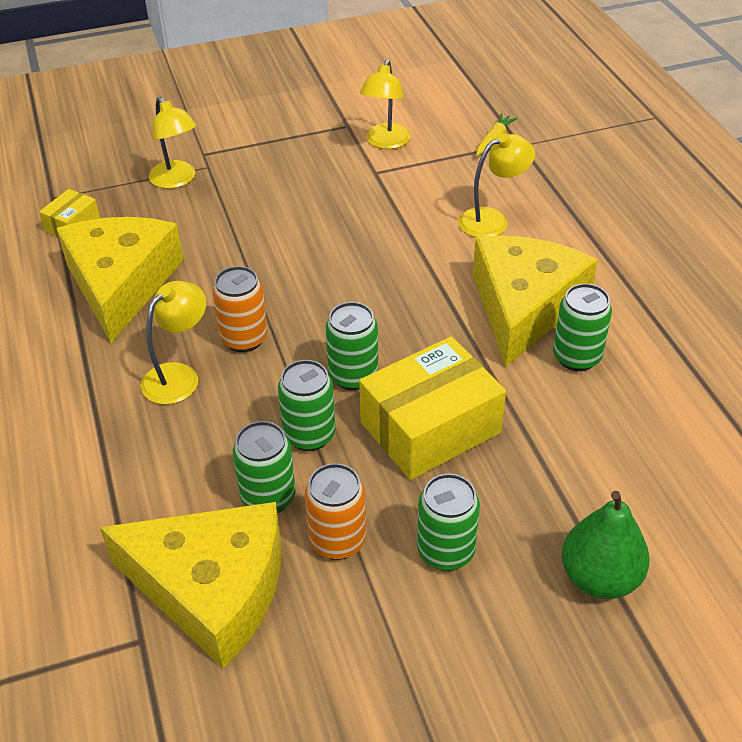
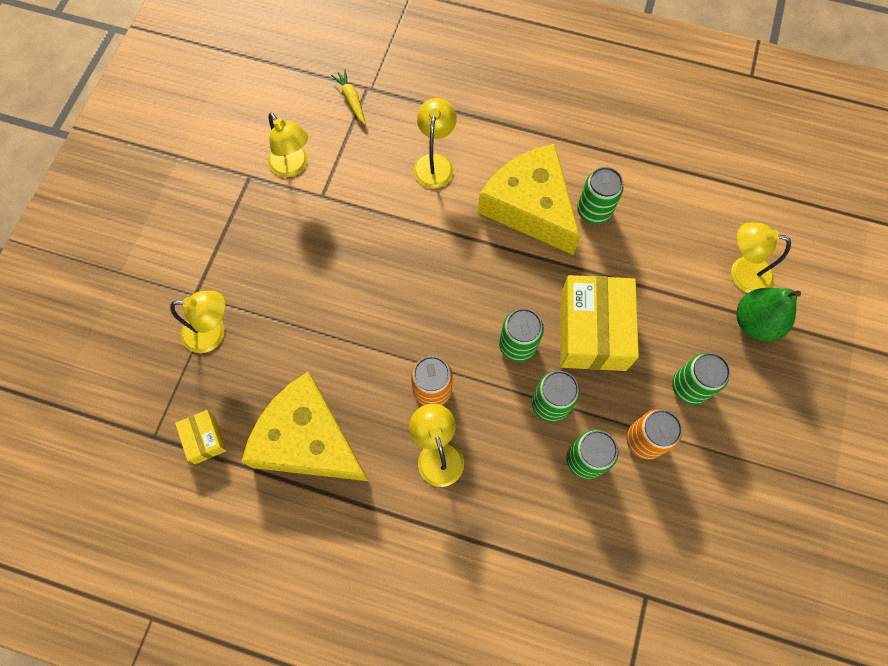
camera: 55 degrees left, 25 degrees up
(212, 588) = (634, 534): yellow cheese -> none
(654, 529) = (742, 272): none -> yellow lamp

